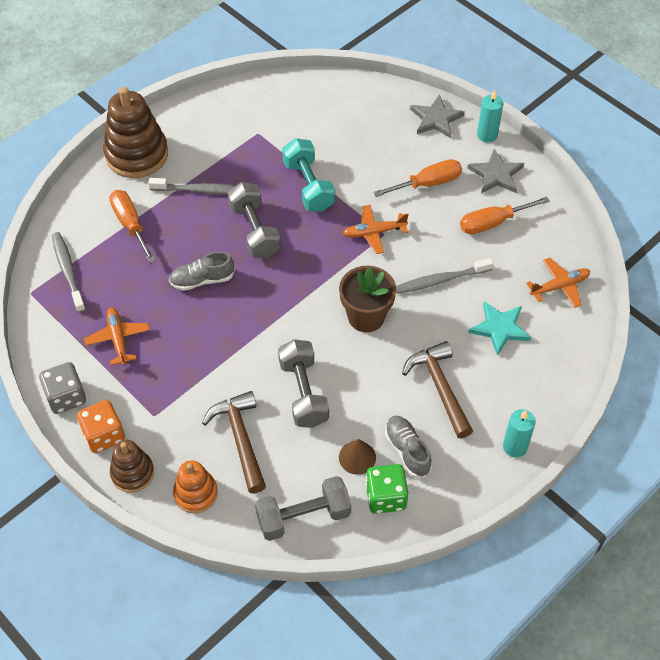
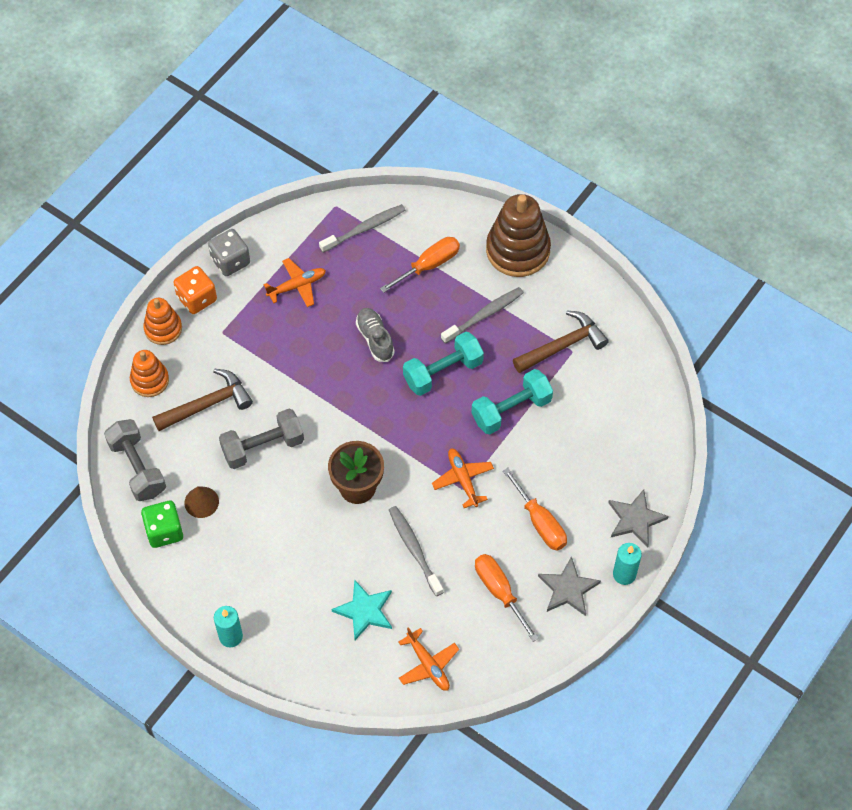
camera: 80 degrees right, 5 degrees up
(132, 473) = (163, 329): brown stacking toy -> orange stacking toy
(200, 190) = (484, 315): grey toothbrush -> grey toothbrush turned 120 degrees counterclockwise
(254, 231) = (443, 372): grey dumbbell -> turquoise dumbbell
(407, 450) = (214, 543): grey shoe -> none
(440, 387) = (286, 563): brown hammer -> brown hammer (563, 345)

